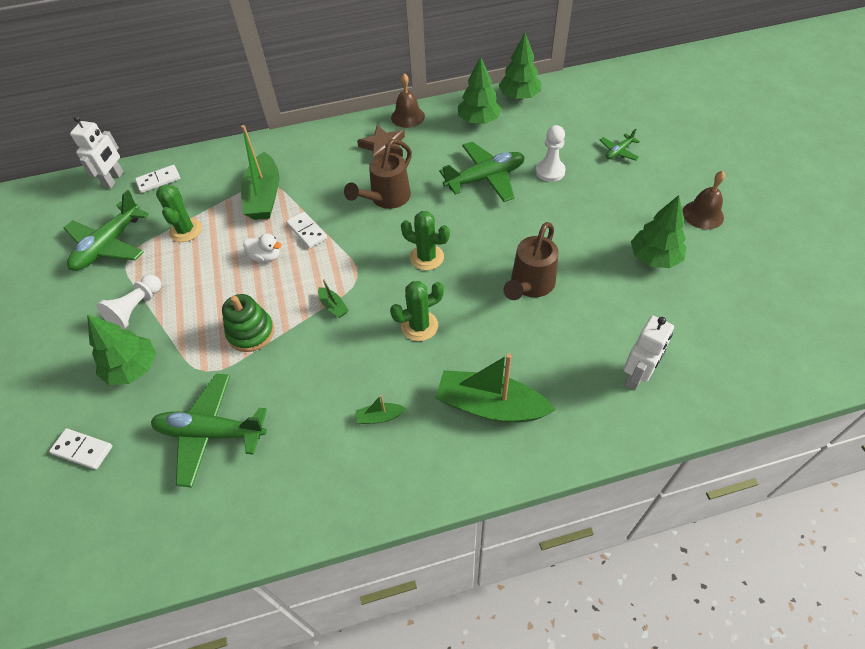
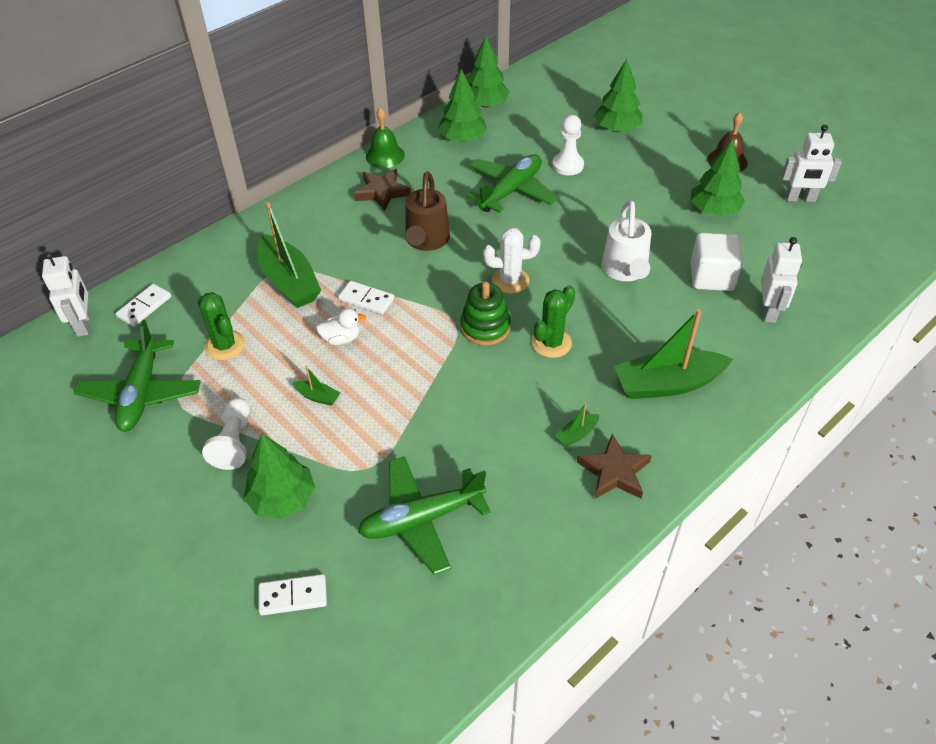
camera: 30 degrees left, 5 degrees down
(251, 332) = (386, 414): green stacking toy -> green stacking toy (485, 327)
(333, 306) = (452, 358): green boat -> green boat (318, 397)
(385, 466) = (614, 472): none -> brown star
(407, 116) = (385, 156): brown bell -> green bell
(426, 257) = (510, 280): green cactus -> white cactus
(530, 285) = (625, 270): brown watering can -> white watering can
(605, 321) = (711, 277): none -> white cube
(618, 152) = (617, 129): green plane -> green tree
(751, 276) = (800, 198): none -> white robot

